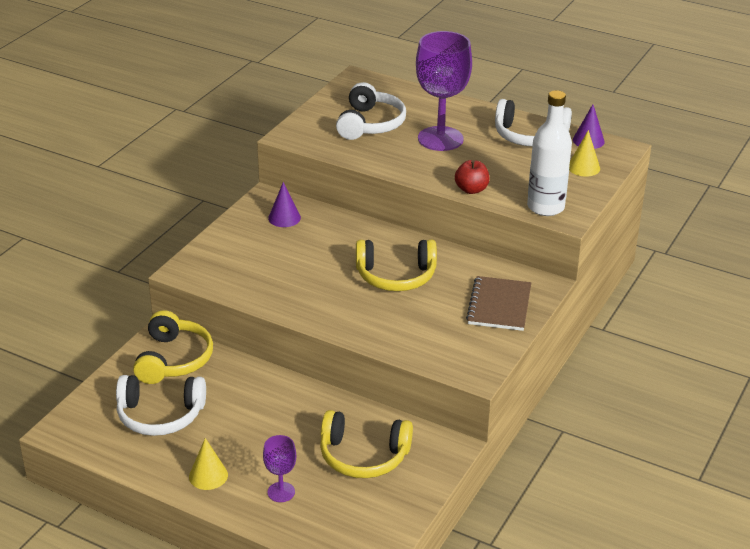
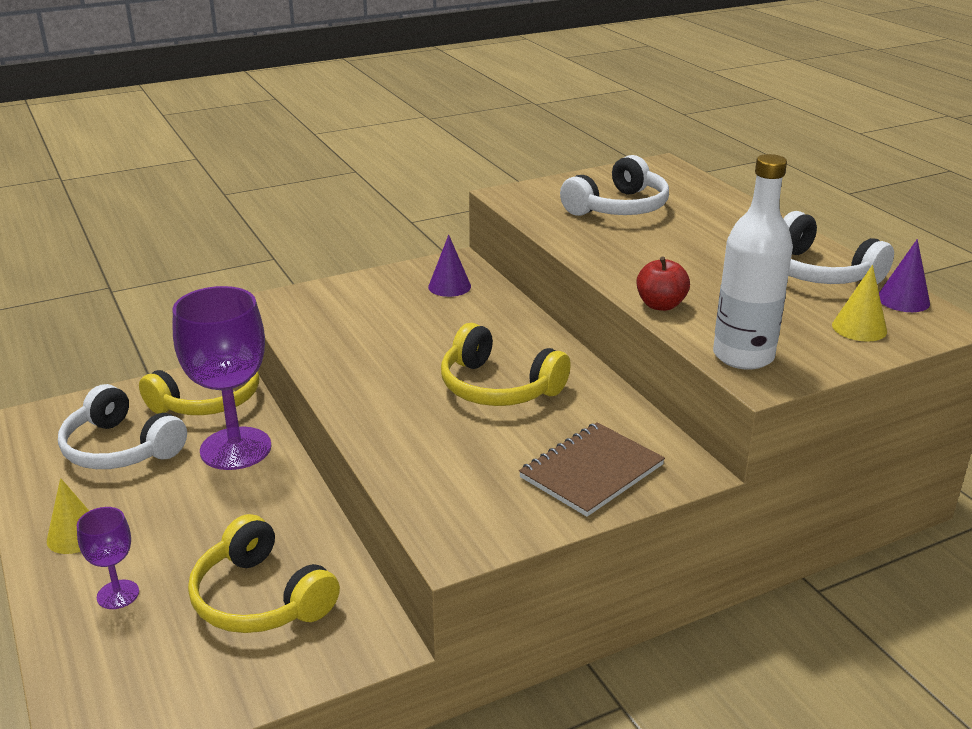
camera: 35 degrees right, 5 degrees down
(440, 139) = (688, 243): purple goblet -> purple goblet (235, 448)

